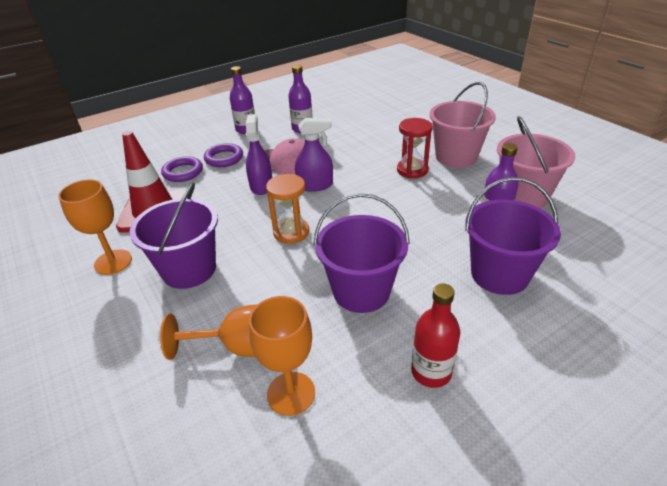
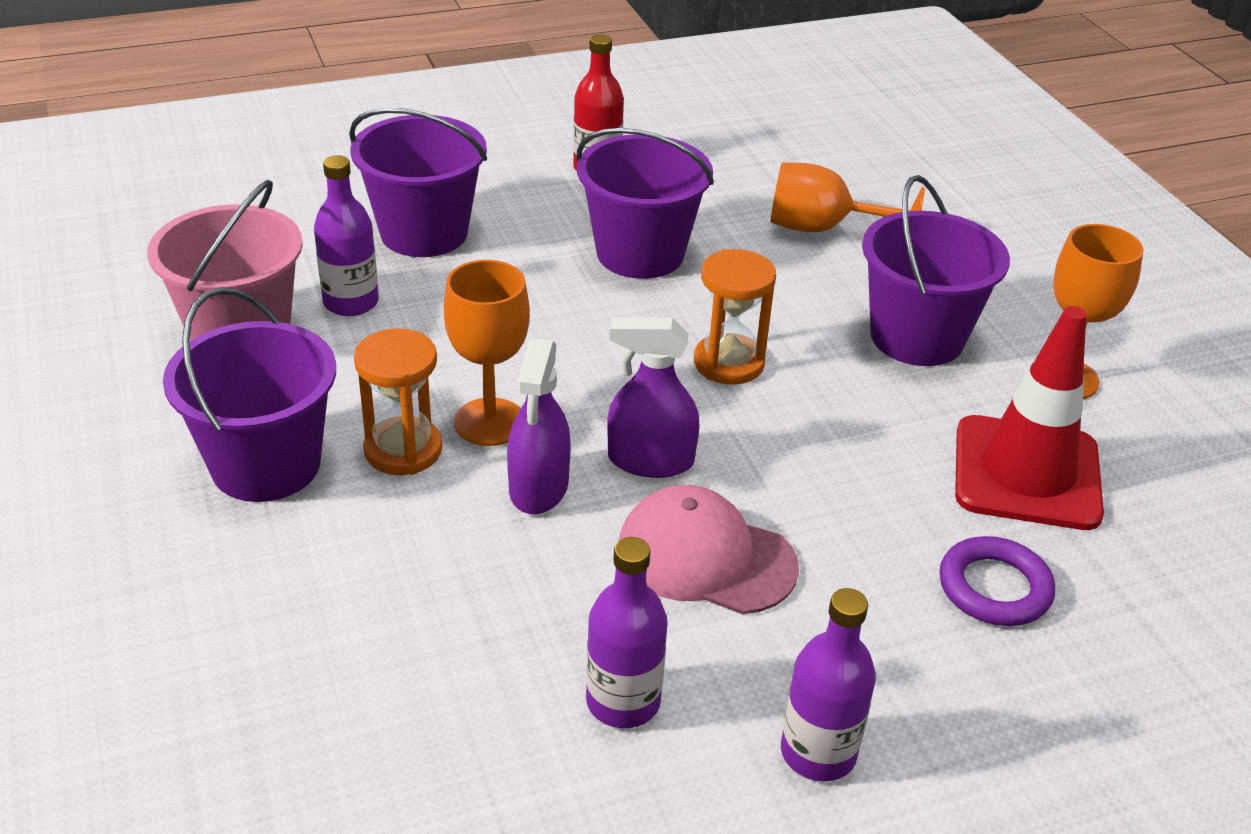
camera: 170 degrees left, 0 degrees up
(224, 158) = (883, 617): purple ring -> none
(261, 186) = (780, 489): purple spray bottle -> purple spray bottle (539, 487)
(291, 393) = (764, 182): orange goblet -> orange goblet (490, 422)
(412, 170) = (403, 450): red hourglass -> orange hourglass
(456, 156) = (266, 465): pink bucket -> purple bucket

